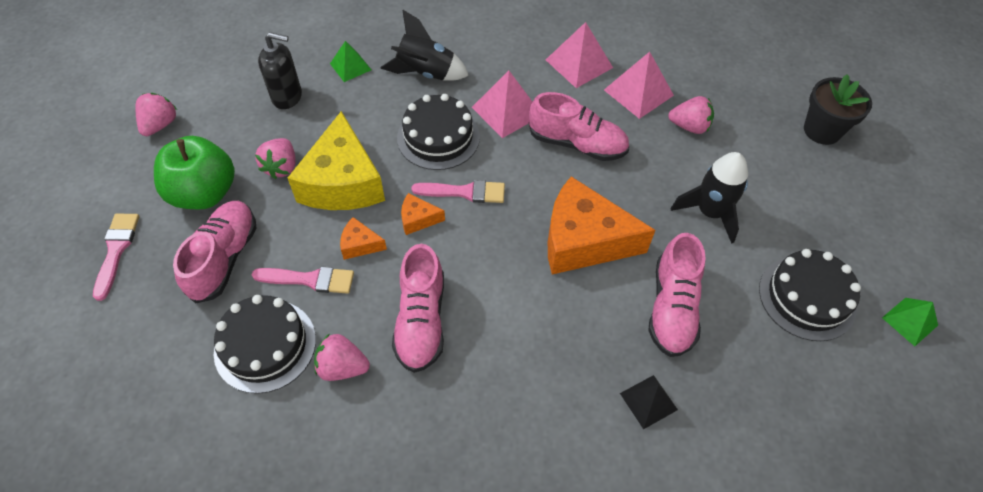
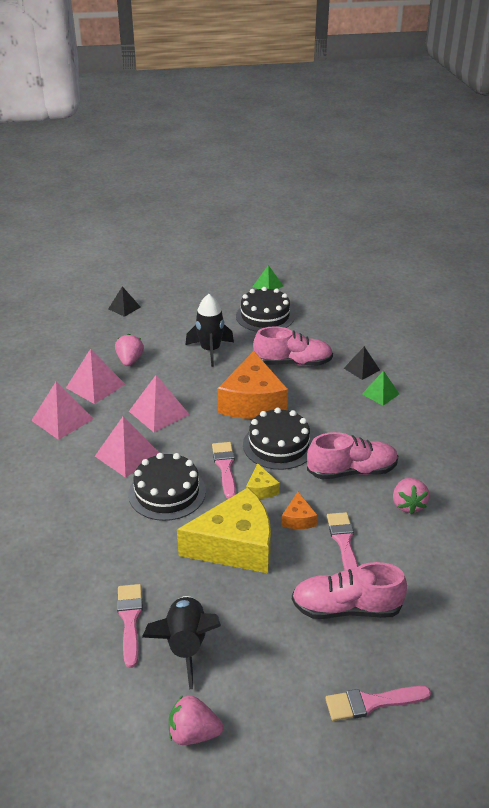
camera: 100 degrees left, 20 degrees down
(204, 193) = (279, 651): green apple -> none
(265, 345) = (413, 554): black cake -> black cake (279, 445)
(281, 167) = (229, 596): pink strawberry -> none
(287, 97) = (130, 620): black soap dispenser -> pink brush
(350, 66) = (77, 576): green pyramid -> green pyramid (380, 394)
(418, 219) = (261, 489): orange cheese -> yellow cheese
(426, 73) = (83, 515): black rocket -> black rocket (186, 645)
(577, 144) = (159, 412): pink shoe -> pink pyramid
(822, 130) = (124, 308): black flower pot -> black pyramid

